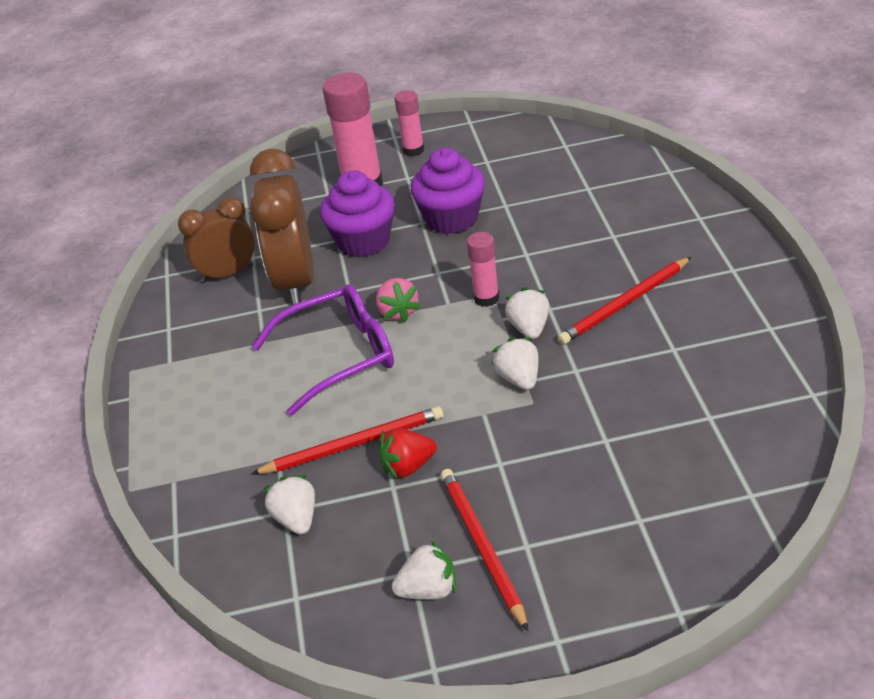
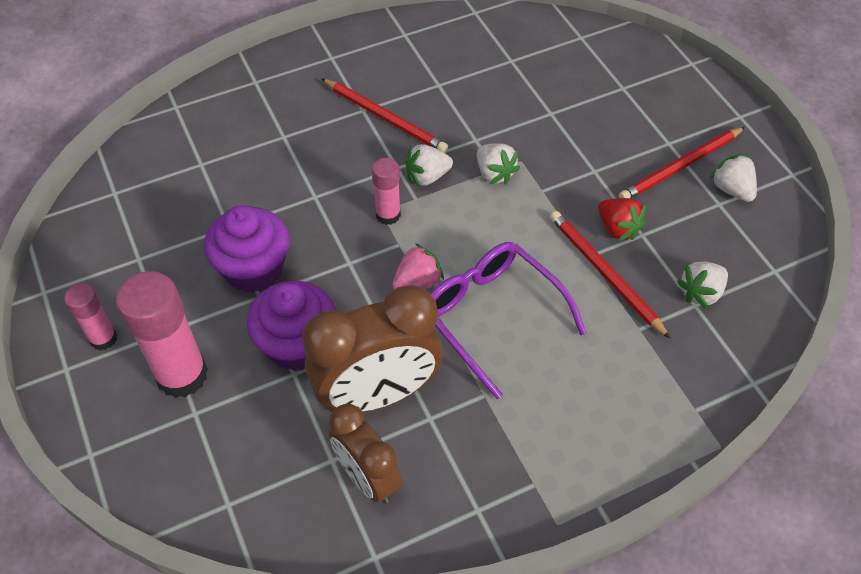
camera: 110 degrees left, 15 degrees up
(519, 379) = (494, 173): white strawberry -> white strawberry turned 90 degrees counterclockwise

